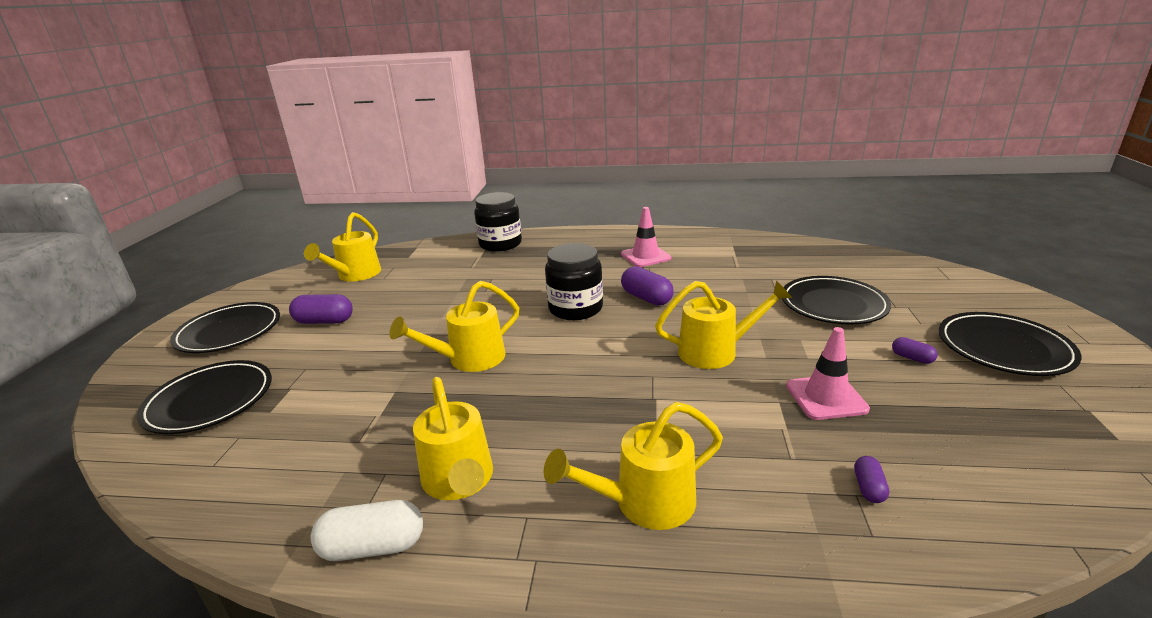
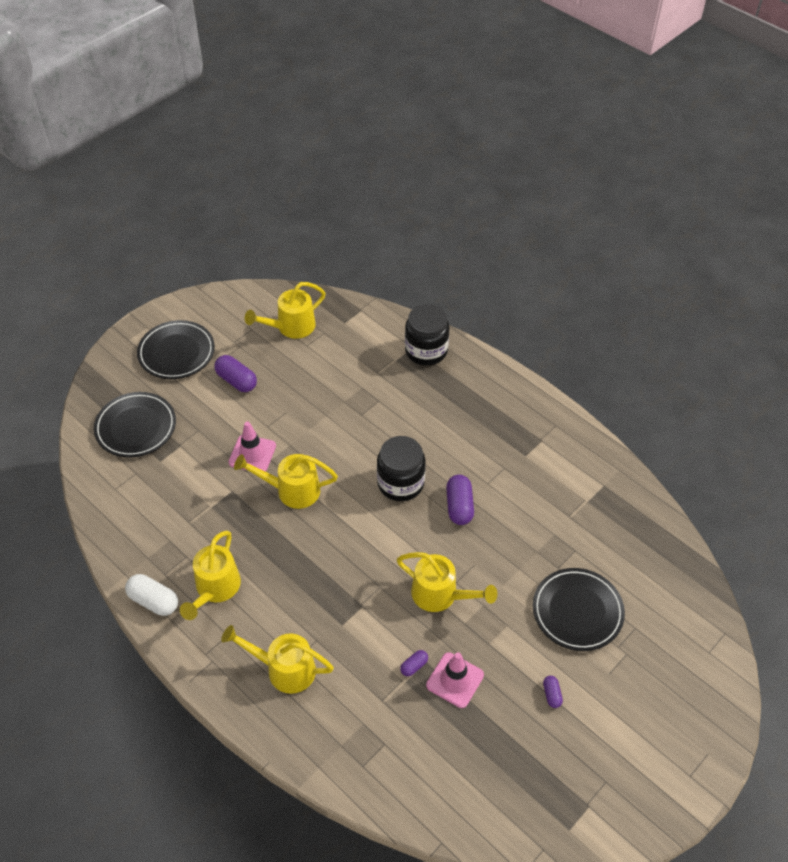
camera: 35 degrees right, 25 degrees up
(645, 256) = (517, 451): pink traffic cone -> pink traffic cone (252, 454)
(869, 488) = (395, 746): purple capsule -> purple capsule (414, 666)
(1004, 348) = (624, 734): black plate -> none

